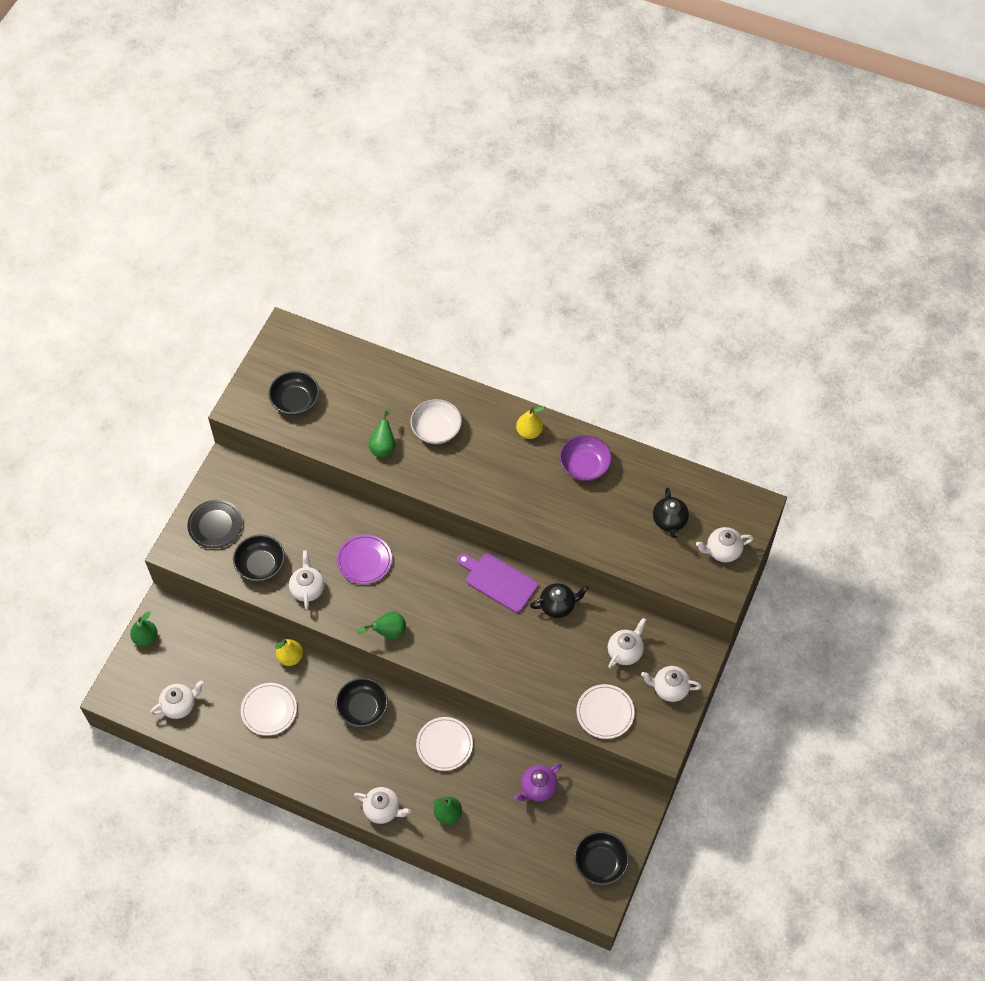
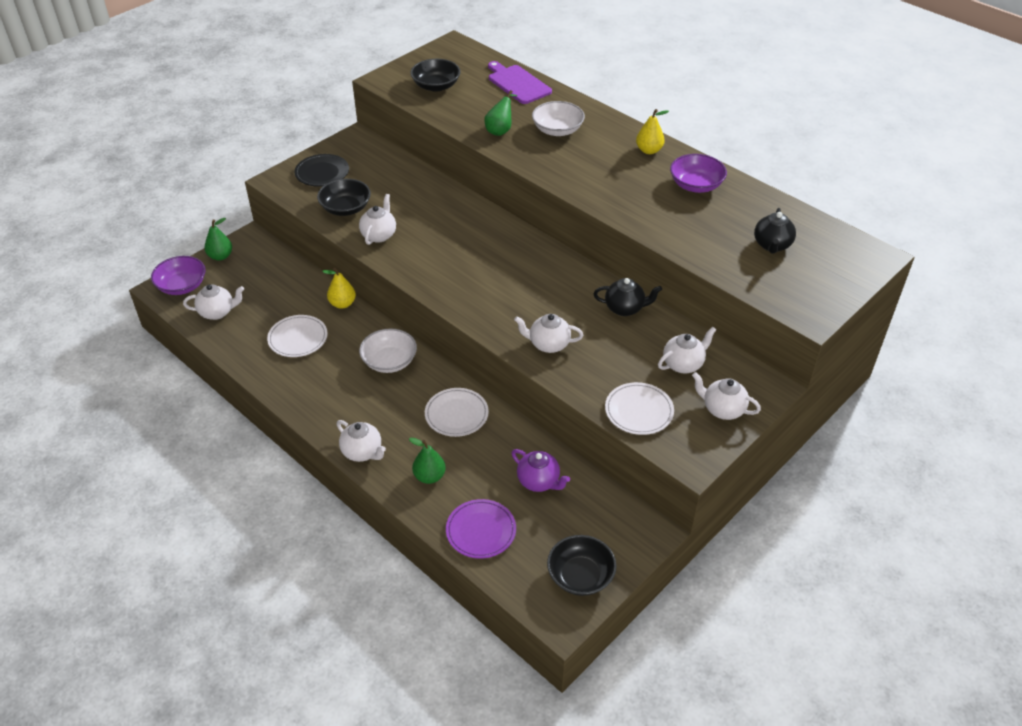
camera: 20 degrees right, 15 degrees down
(129, 686) = (182, 286): none -> purple bowl
(362, 708) = (389, 361): black bowl -> white bowl
(364, 560) = (445, 228): purple plate -> purple plate (481, 531)
(388, 632) = (438, 286): green pear -> none
(499, 581) = (571, 274): purple cutting board -> purple cutting board (517, 83)
(538, 788) = (539, 481): purple teapot -> purple teapot turned 120 degrees counterclockwise
(722, 551) = (824, 282): white teapot -> white teapot (548, 344)

